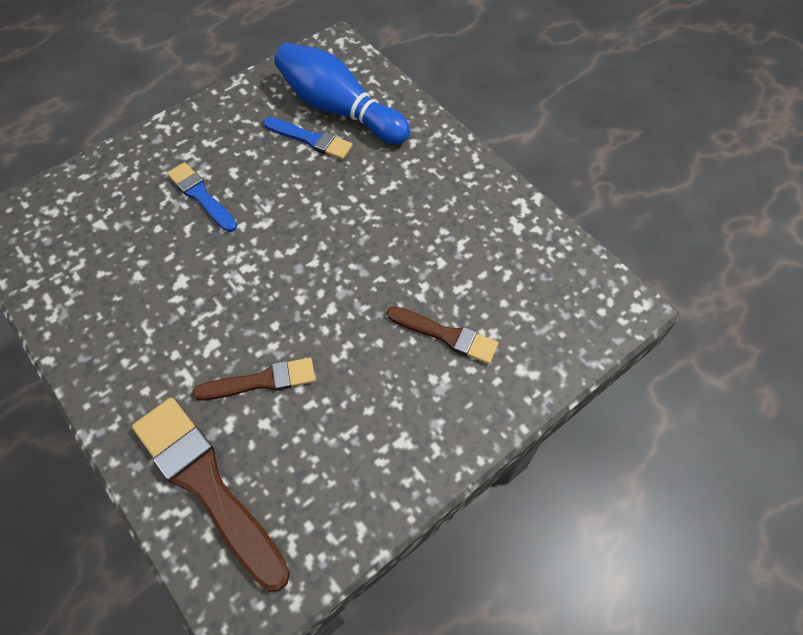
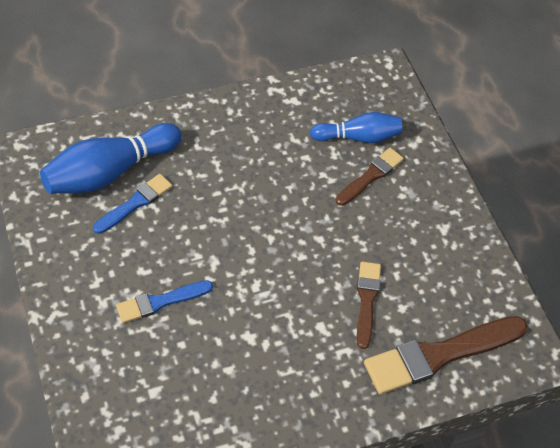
camera: 75 degrees left, 5 degrees down
(499, 306) = (358, 137): none -> blue bowling pin

